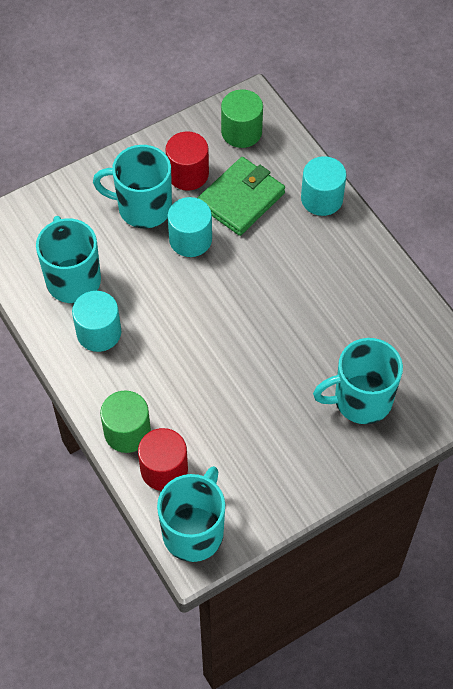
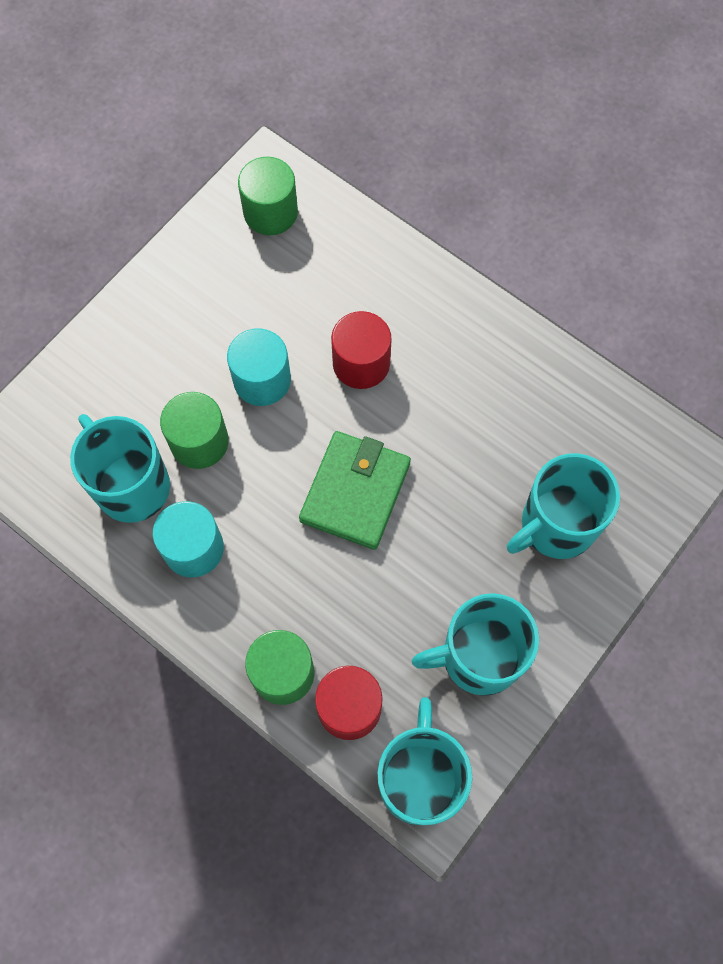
camera: 20 degrees left, 10 degrees up
(130, 266) = (199, 442): none -> green cylinder
(143, 207) = (184, 356): turquoise mug -> turquoise mug (479, 656)
(188, 174) = (224, 291): red cylinder -> red cylinder (361, 363)
(241, 199) = (305, 304): green wallet -> green wallet (355, 492)
(322, 199) = (405, 271): turquoise cylinder -> none

